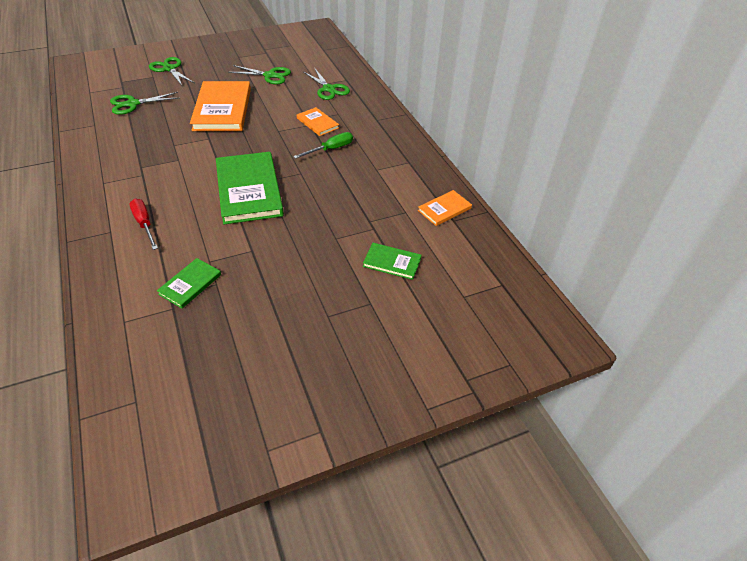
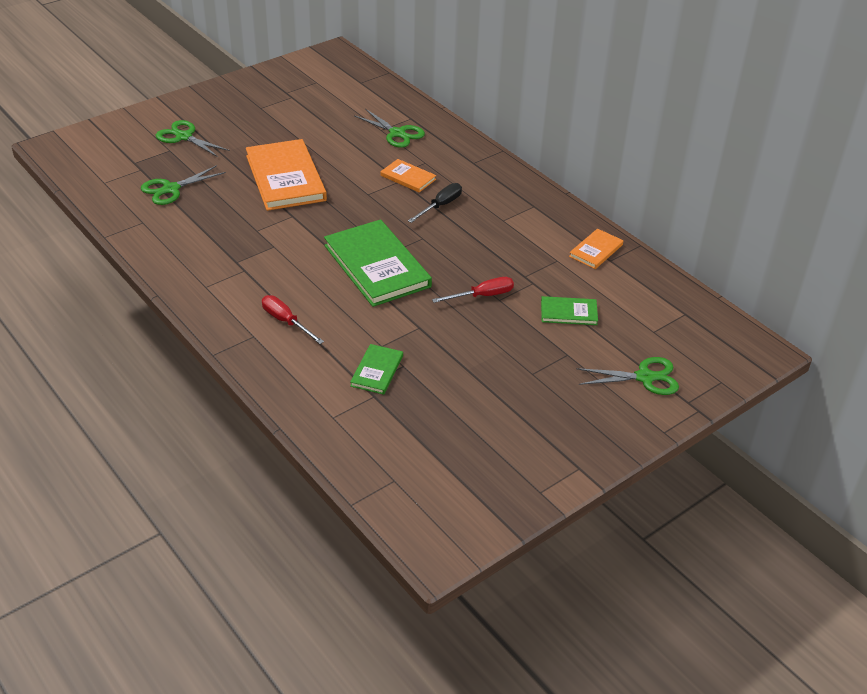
camera: 15 degrees left, 5 degrees down
(270, 75) = (315, 127): green scissors -> green scissors (645, 377)
(322, 232) = (482, 296): none -> red screwdriver
(330, 149) = (440, 206): green screwdriver -> black screwdriver

